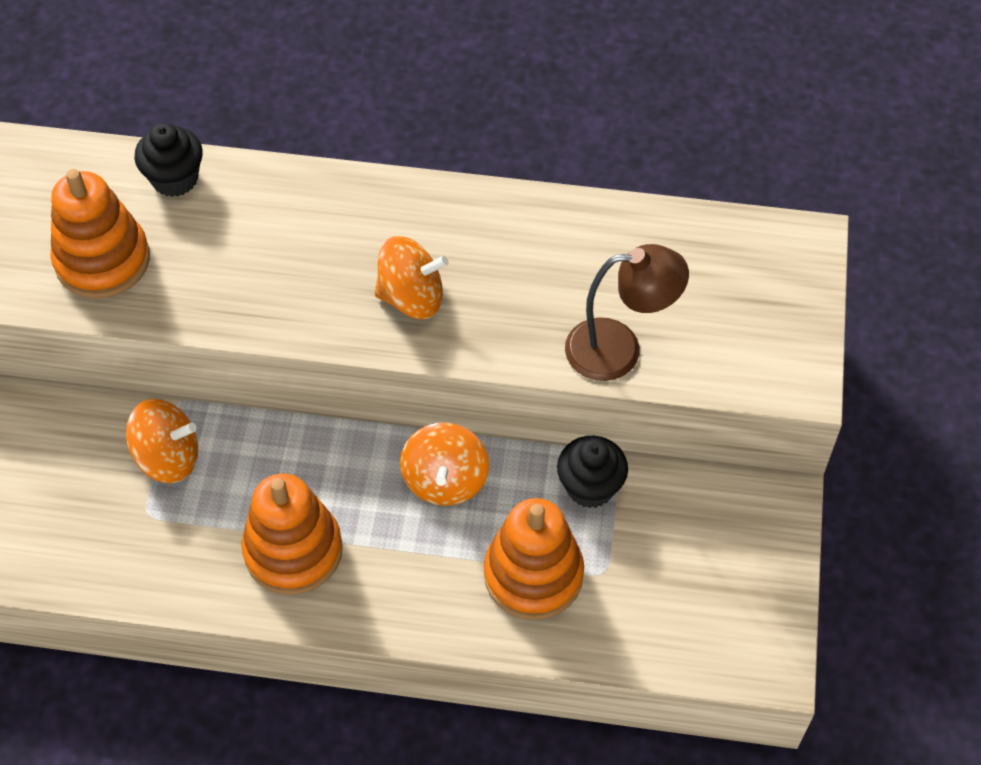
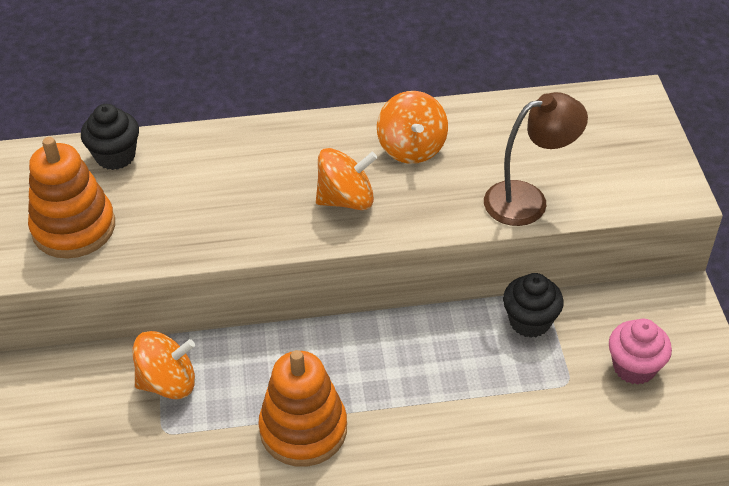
camera: 15 degrees left, 10 degrees down
(445, 480) = (410, 344): orange spinning top -> orange spinning top (411, 148)
(533, 574) = (512, 398): orange stacking toy -> none
(686, 574) = (634, 367): none -> pink cupcake

